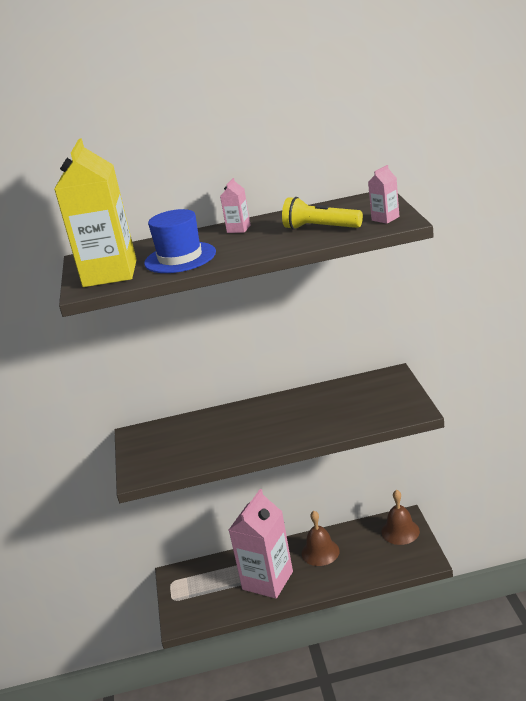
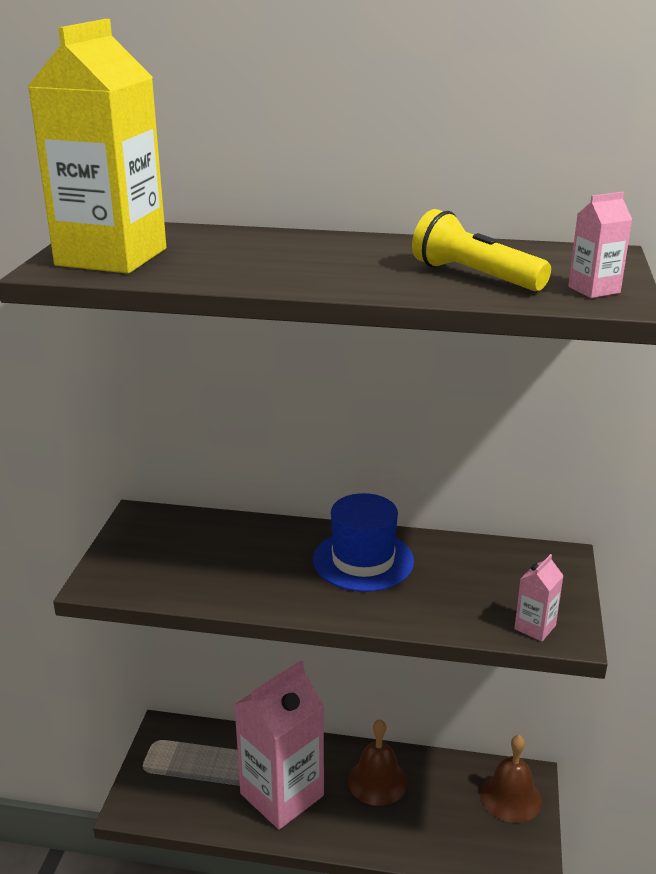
camera: 15 degrees right, 0 degrees up
(180, 258) = (227, 262): blue hat -> blue hat (363, 560)
(238, 229) = (351, 245): pink carton -> pink carton (535, 627)

